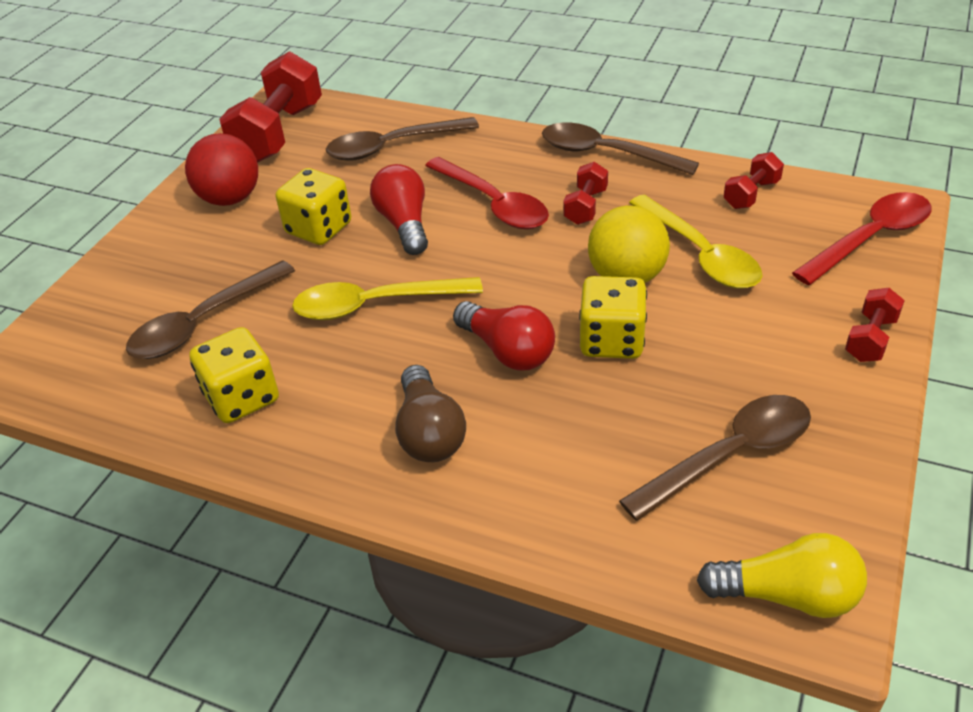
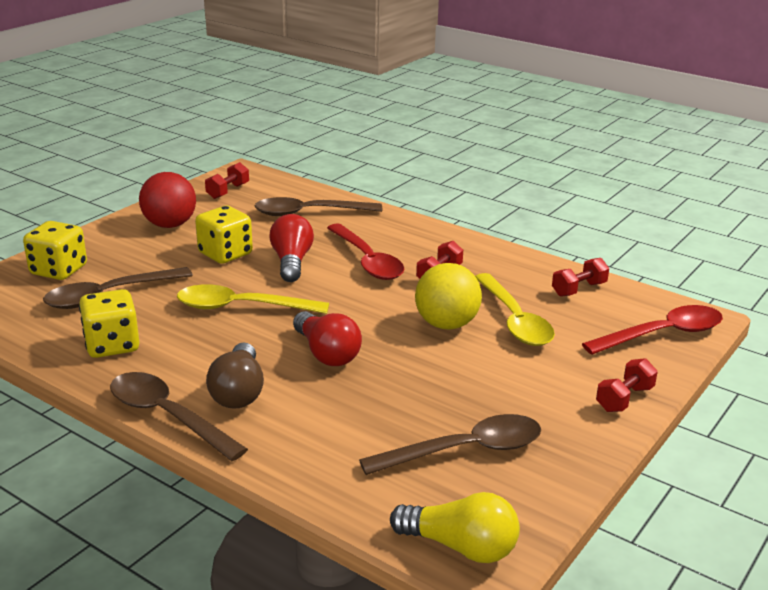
camera: 10 degrees right, 15 degrees down
(279, 133) = (228, 191): red dumbbell -> red dumbbell, size x0.49
(606, 154) = (475, 244): brown spoon -> brown spoon (167, 416)
(611, 341) = (411, 362): yellow dice -> yellow dice (59, 270)

